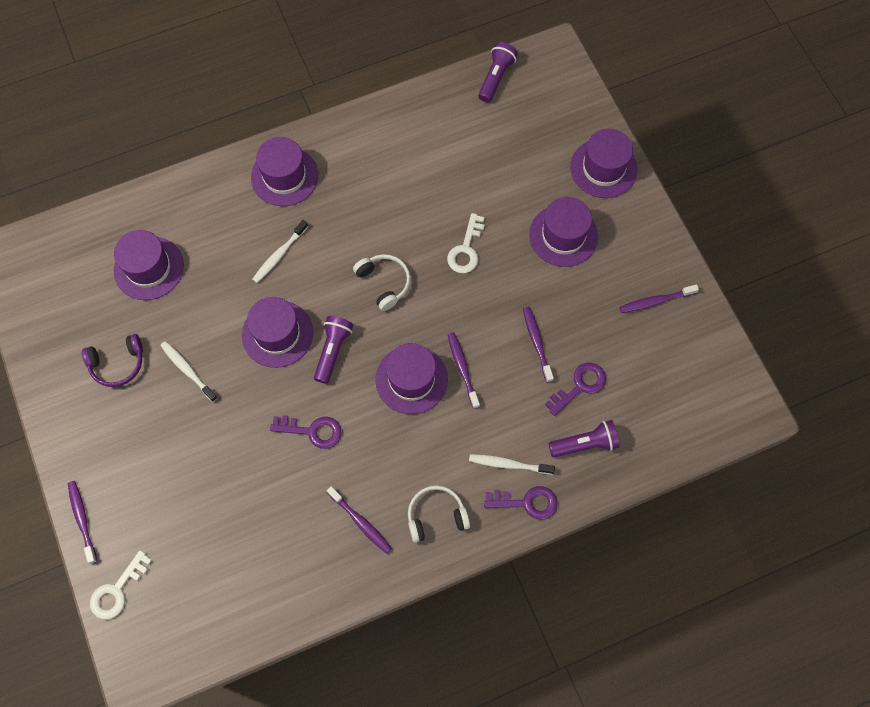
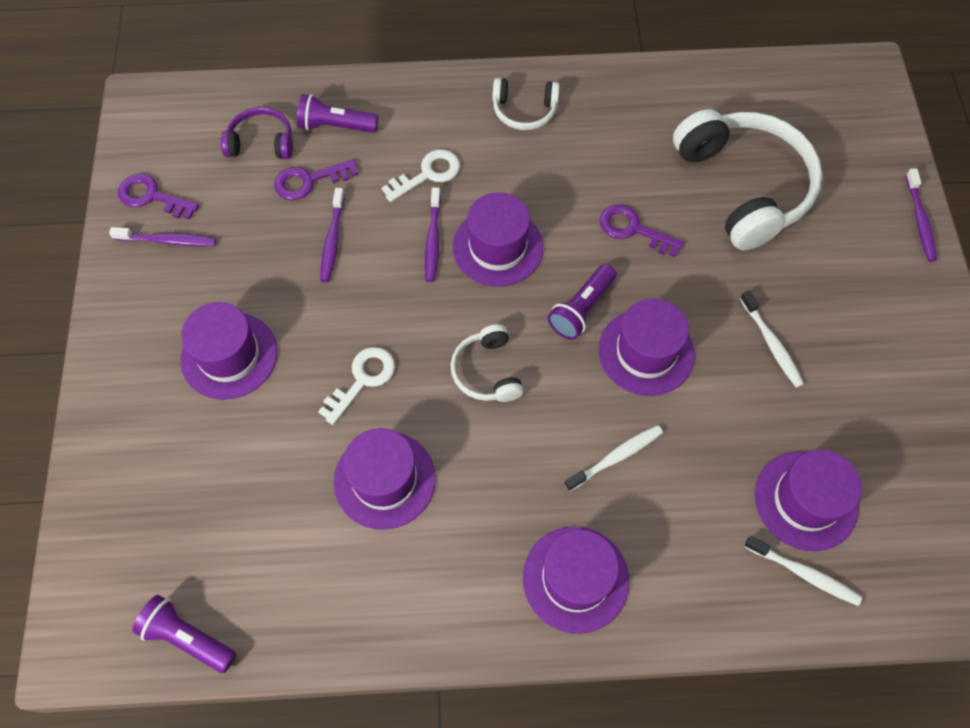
camera: 160 degrees left, 5 degrees down
(117, 364) = (863, 381): purple headphones -> purple headphones (261, 142)
(117, 590) = (884, 144): white key -> white key (428, 174)
(232, 503) = (744, 186): none -> white headphones
(361, 522) = (606, 128): purple toothbrush -> none
(496, 77) = (188, 638): purple flashlight -> purple flashlight turned 75 degrees clockwise
(509, 464) = (426, 132): white toothbrush -> white toothbrush (804, 573)
(527, 502) = (424, 94): purple key -> purple key (152, 197)
(603, 168) = (122, 429): purple hat -> purple hat (384, 480)

